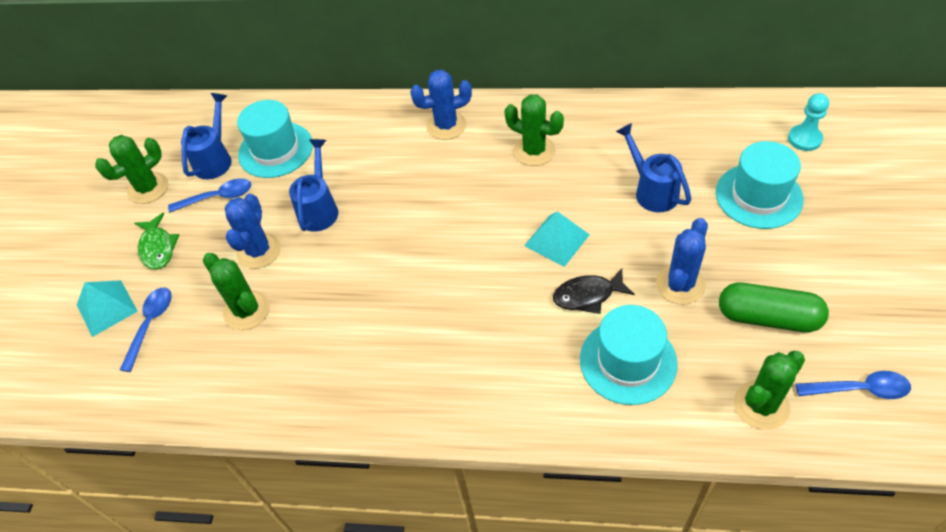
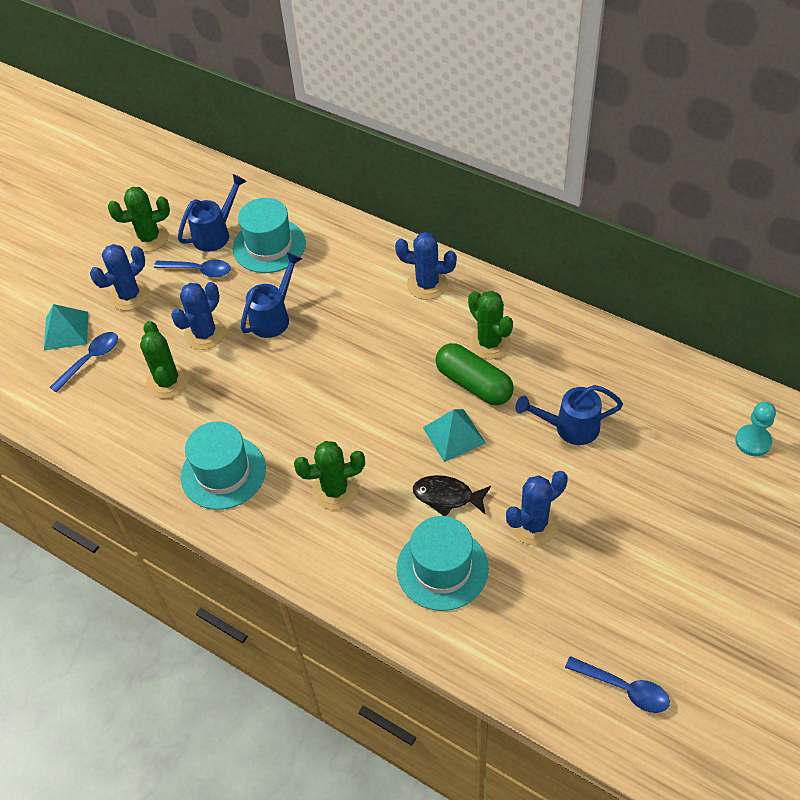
camera: 25 degrees right, 0 degrees up
(158, 248) = (129, 295): green fish -> blue cactus
(652, 191) = (570, 427): blue watering can -> blue watering can turned 90 degrees counterclockwise
(758, 196) = (665, 477): turquoise hat -> turquoise hat (223, 472)
(761, 405) = (528, 659): green cactus -> green cactus (335, 490)
(768, 317) = (590, 590): green capsule -> green capsule (474, 384)

